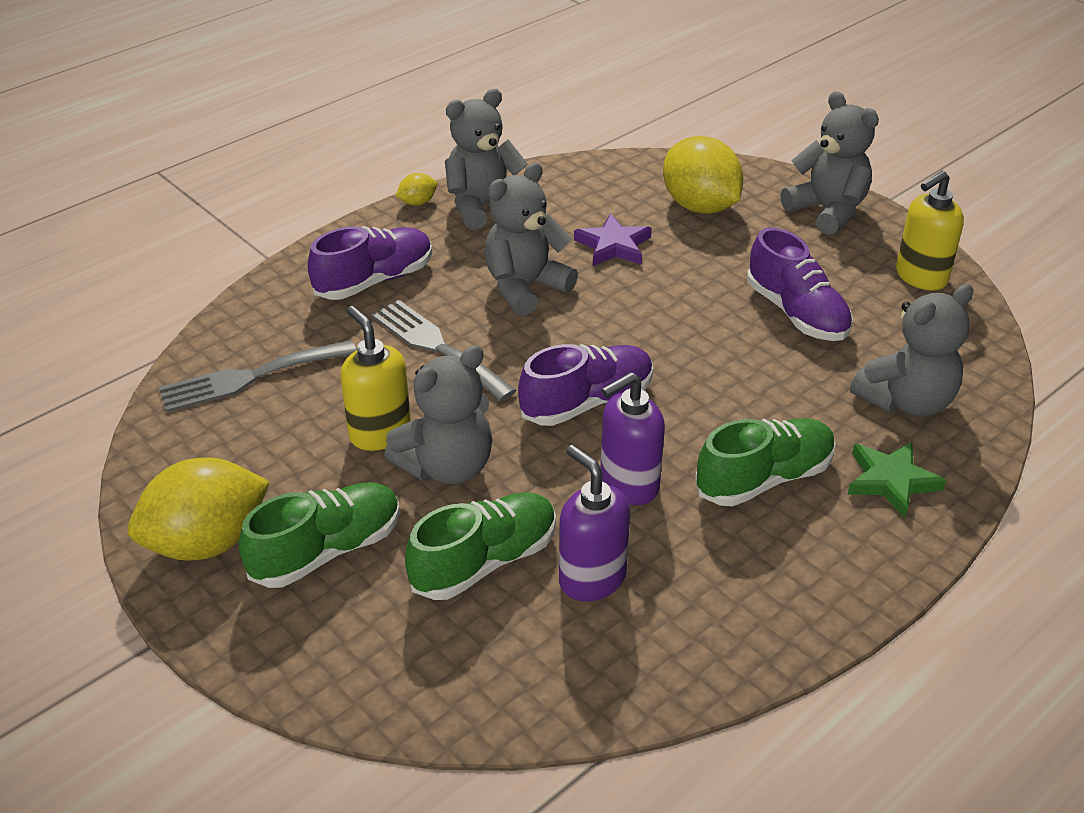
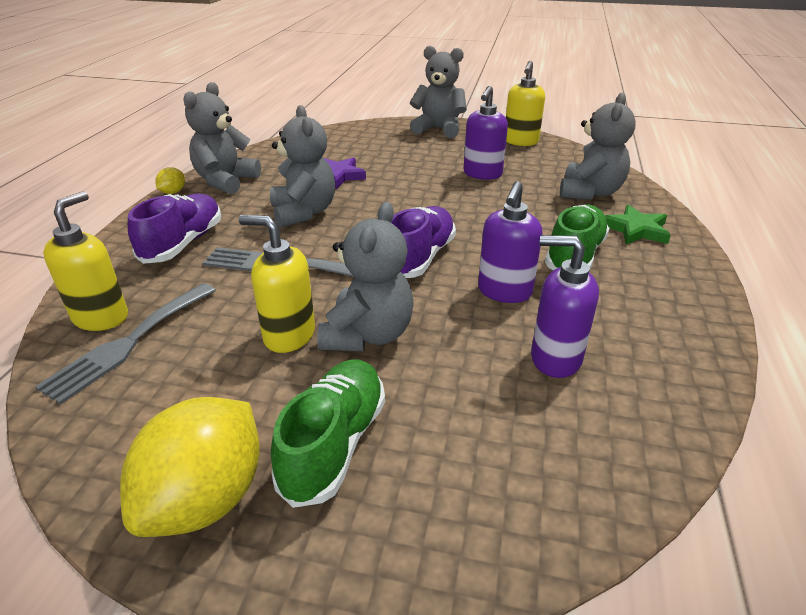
camera: 35 degrees left, 5 degrees down
(247, 339) = (101, 317): none -> yellow soap dispenser
(484, 561) = (470, 385): green shoe -> none
(525, 287) = (304, 212): grey teddy bear -> grey teddy bear turned 150 degrees clockwise
(699, 206) = (367, 145): yellow lemon -> none
(796, 313) = (482, 174): purple shoe -> purple soap dispenser

